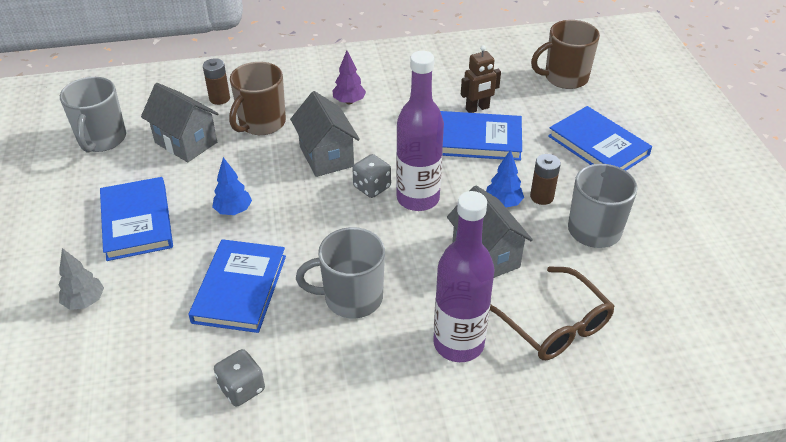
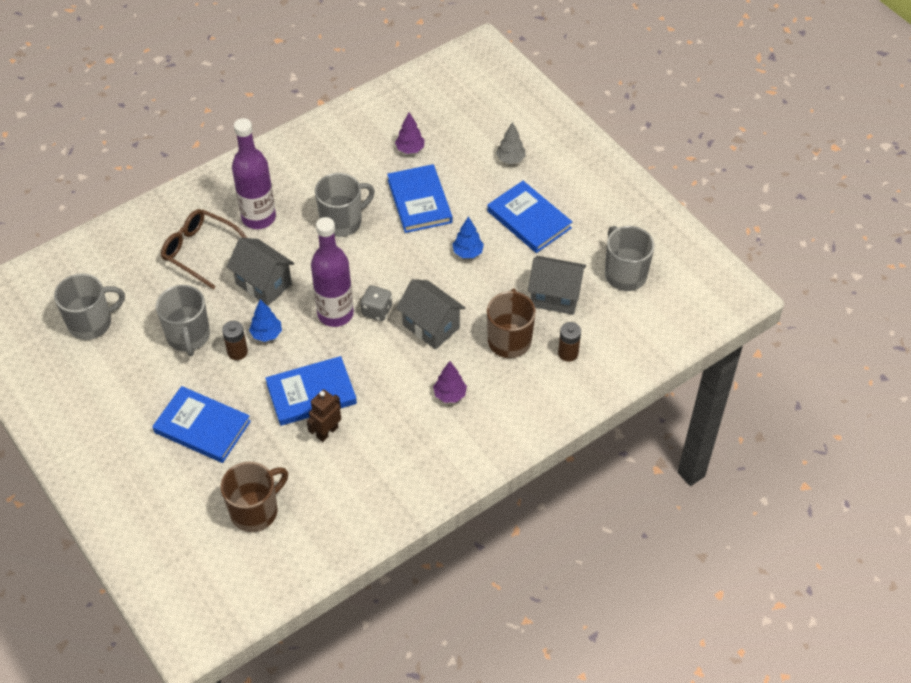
camera: 155 degrees right, 10 degrees up
(195, 368) = (410, 149): none -> purple tree
(242, 388) = (375, 149): grey dice -> none
(715, 282) = (91, 323): none -> grey mug

